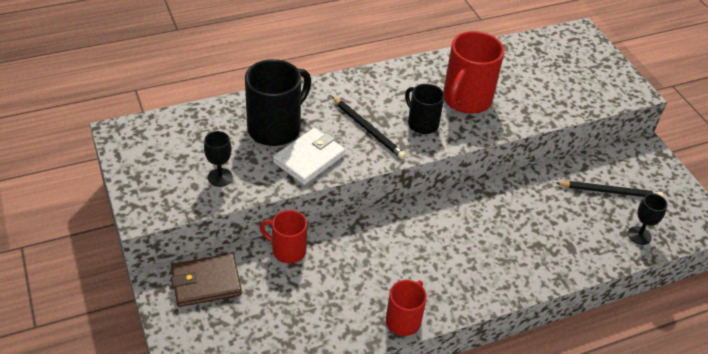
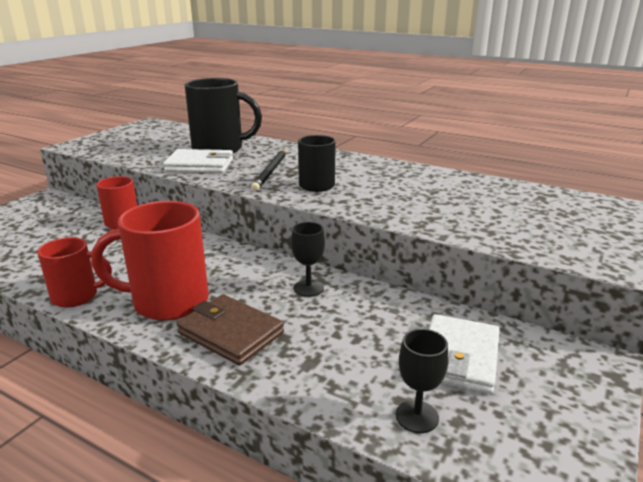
camera: 55 degrees right, 20 degrees down
(206, 282) = (57, 209): brown wallet -> brown wallet (231, 333)
(220, 177) = (138, 151): black goblet -> black goblet (308, 288)
(466, 100) = (387, 191): red mug -> red mug (167, 302)
(610, 191) = (459, 357): black pencil -> white wallet

